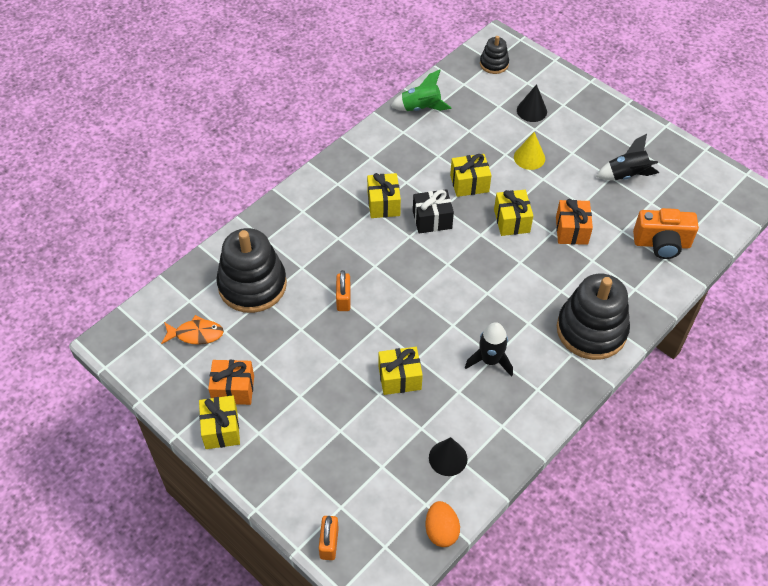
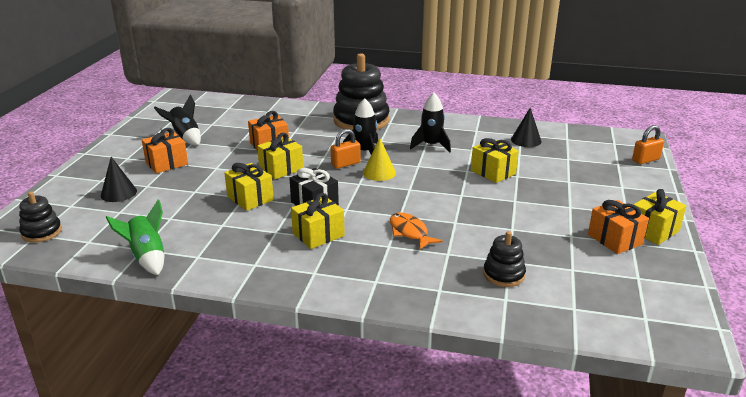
camera: 120 degrees left, 25 degrees down
(196, 334) = (600, 285): orange fish -> orange fish (410, 232)
(252, 285) = (503, 274): black stacking toy -> black stacking toy, size x0.50
(343, 299) = (454, 218): orange padlock -> orange padlock (345, 164)
(441, 531) = (574, 130): orange egg -> none
(509, 297) = (365, 152): none -> black rocket
(529, 157) = (191, 179): yellow cone -> yellow cone (379, 173)
(572, 149) = (167, 163): none -> orange gift
(661, 244) = (253, 114): orange camera -> none

